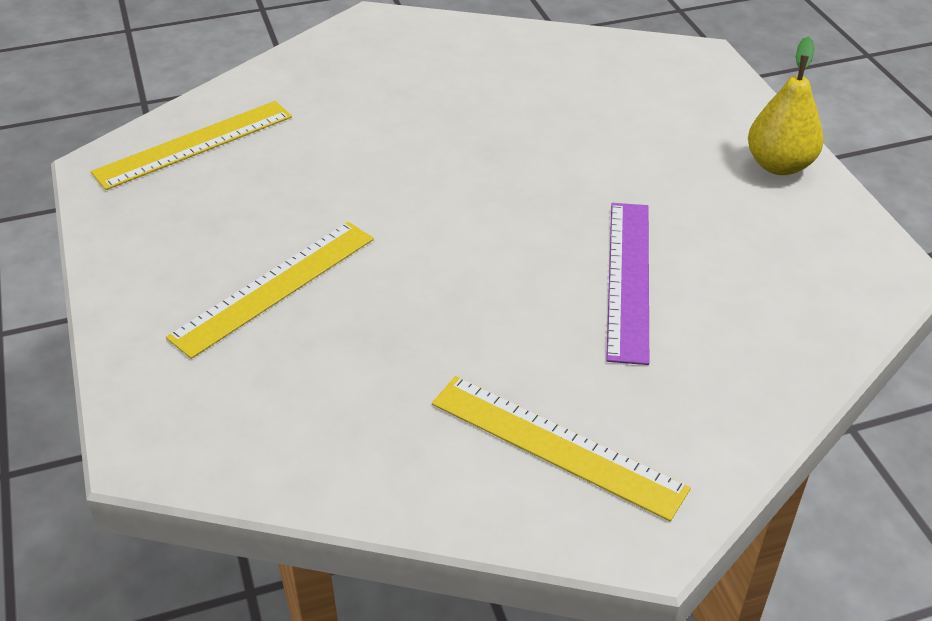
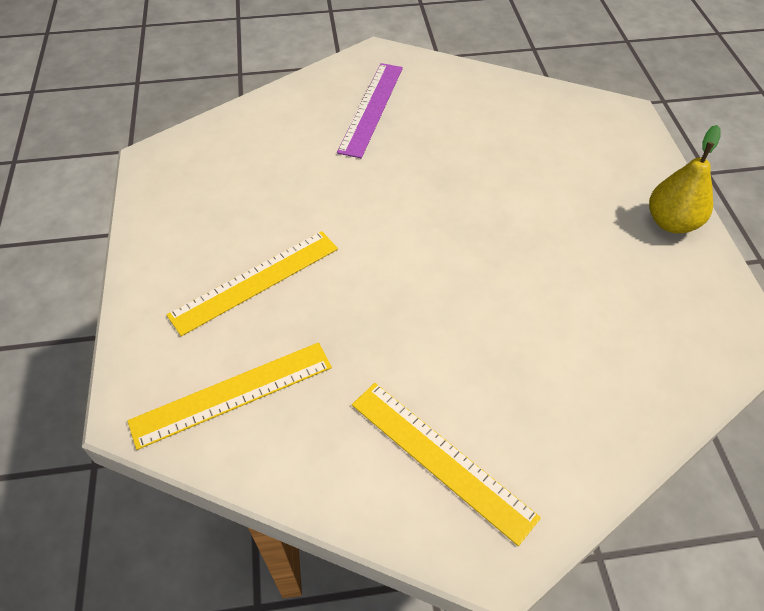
camera: 10 degrees right, 10 degrees up
(194, 144) = (223, 148): yellow ruler -> yellow ruler (232, 394)
(628, 279) = (528, 312): purple ruler -> purple ruler (371, 108)

